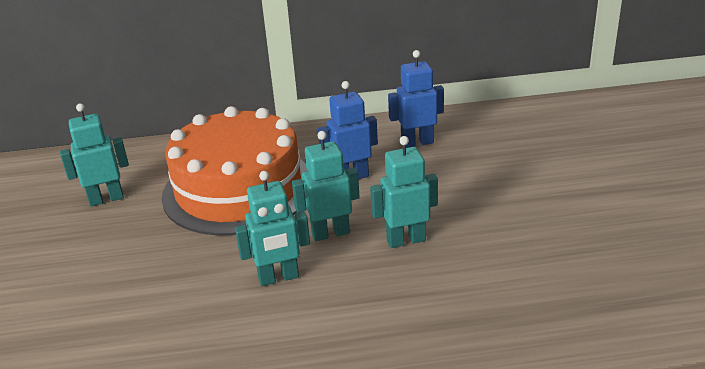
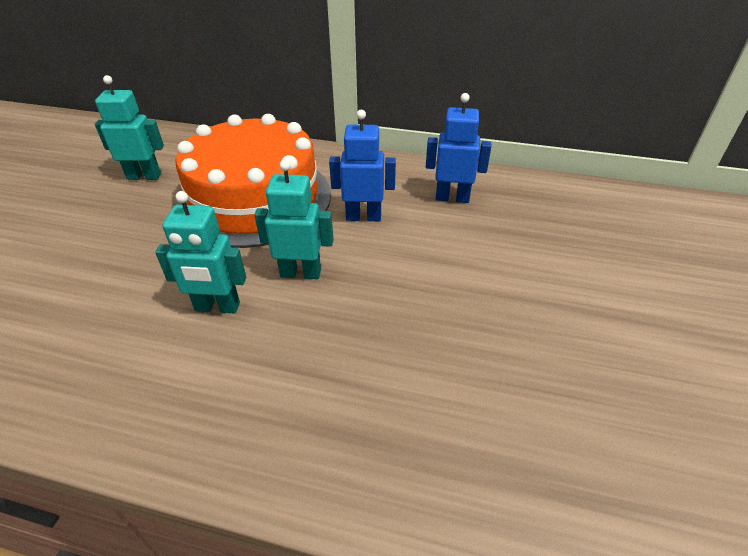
camera: 20 degrees right, 10 degrees up
(406, 240) = (368, 307): turquoise robot -> none

